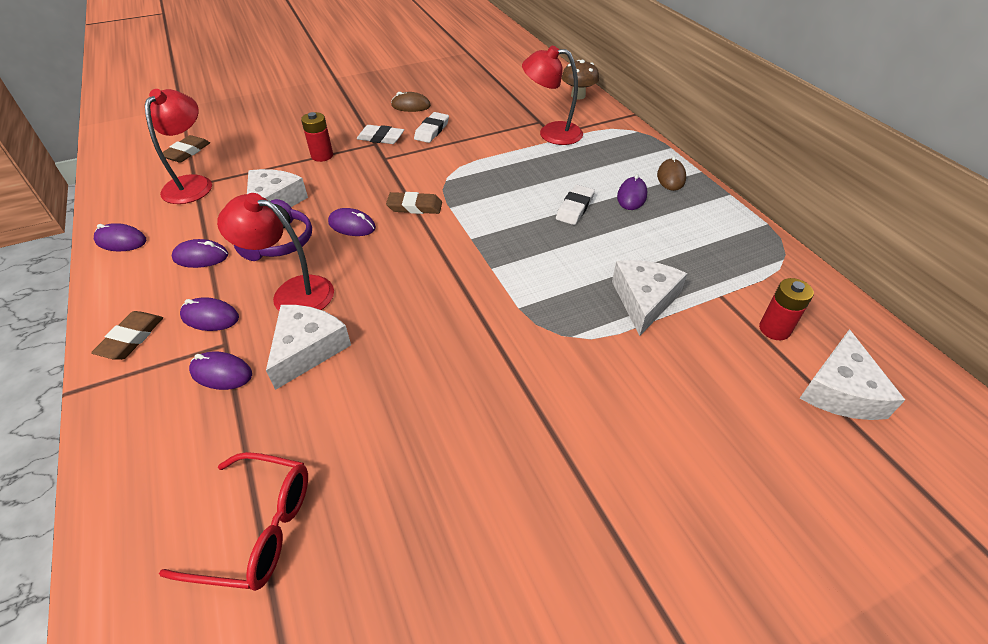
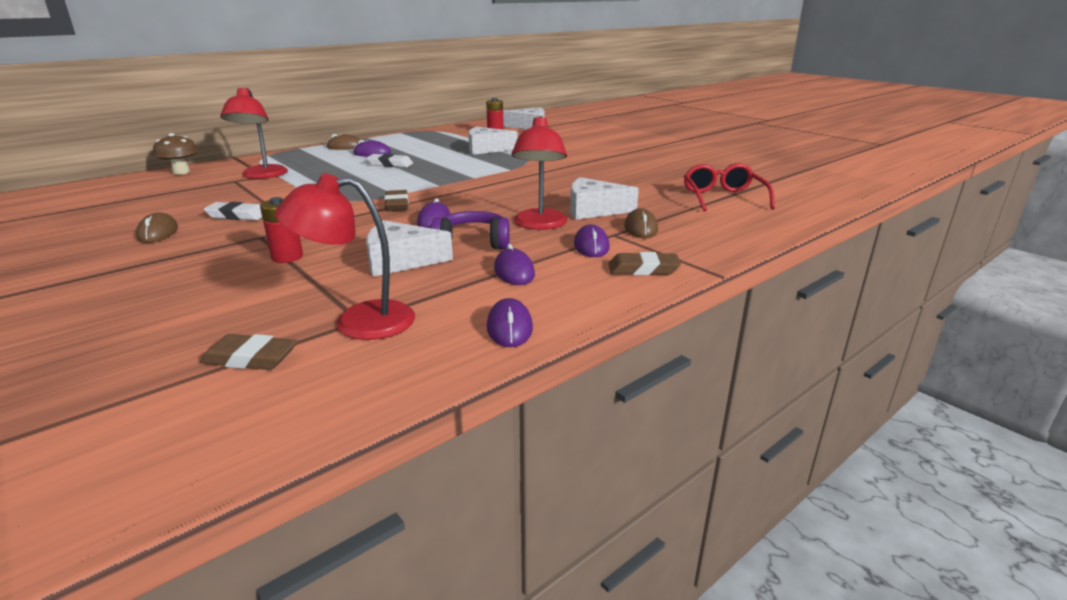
camera: 105 degrees left, 20 degrees down
(221, 373) = (641, 228): purple mouse -> brown mouse
(381, 138) = (247, 235): white eraser -> none

